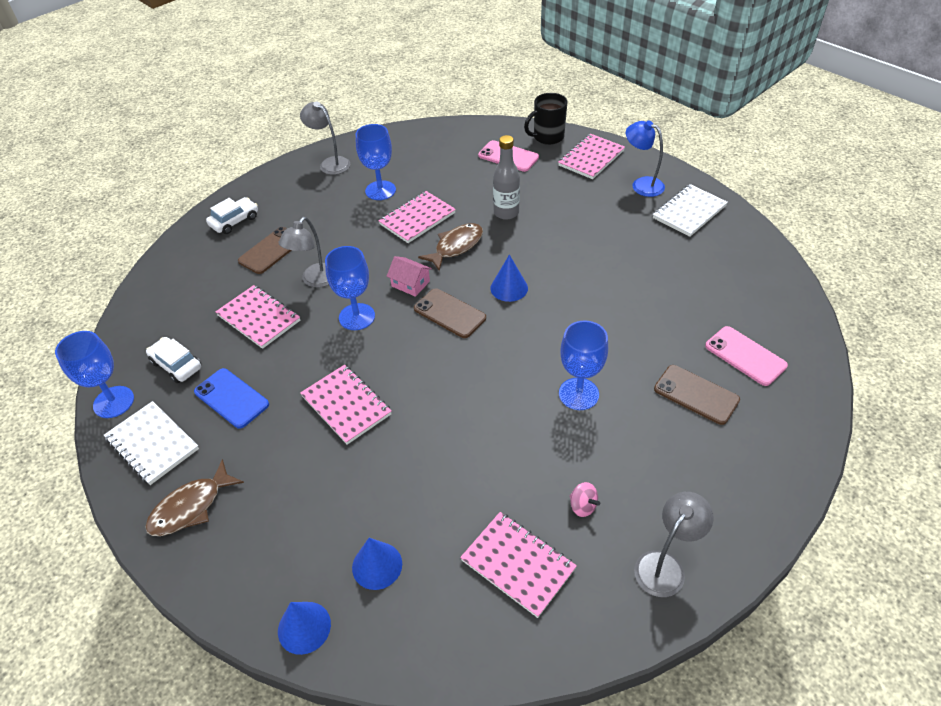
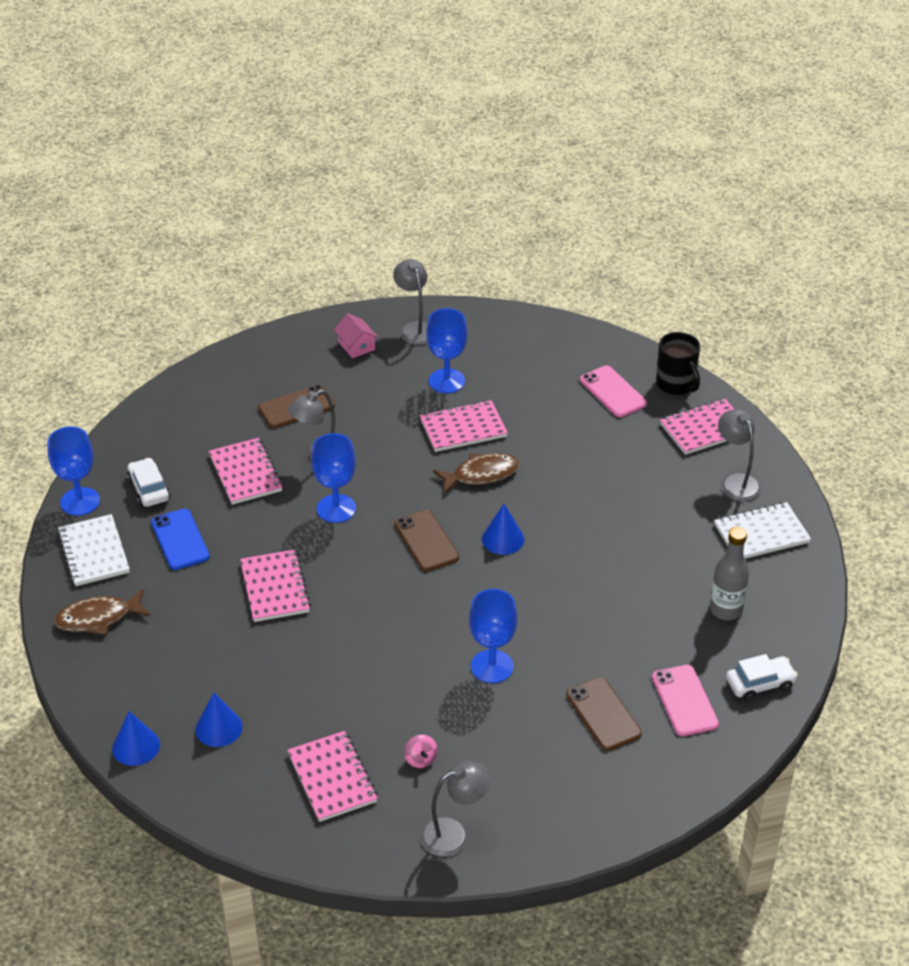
camera: 25 degrees right, 5 degrees down
(234, 221) = (279, 360): white car -> white car (760, 684)
(410, 284) = (409, 496): pink house -> pink house (356, 346)
(506, 213) = (560, 457): grey bottle -> grey bottle (726, 610)
(547, 137) = (676, 384): black mug -> black mug turned 120 degrees counterclockwise
(641, 184) = (736, 482): blue lamp -> grey lamp

